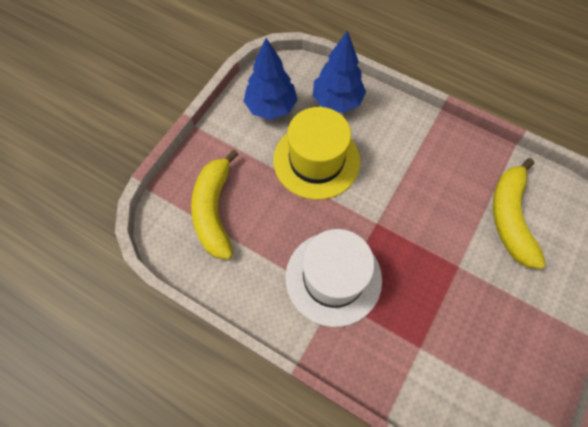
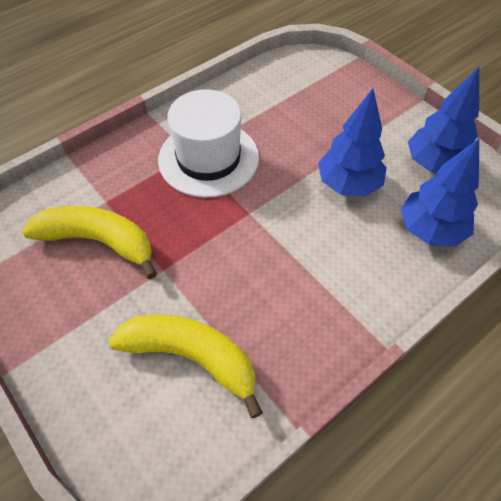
camera: 110 degrees right, 10 degrees down
(214, 210) = (317, 94): yellow banana -> yellow banana (98, 241)
(316, 160) = (348, 184): yellow hat -> blue tree

